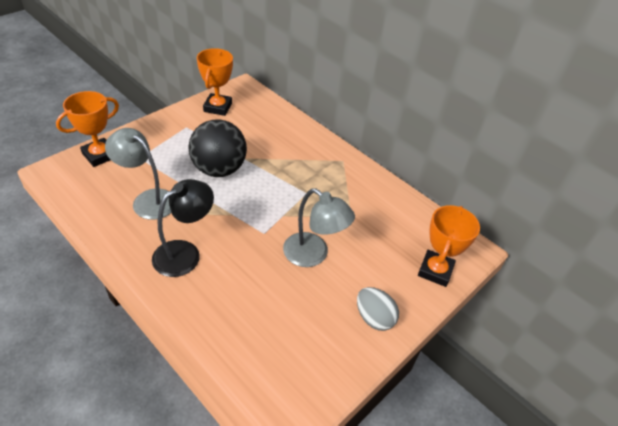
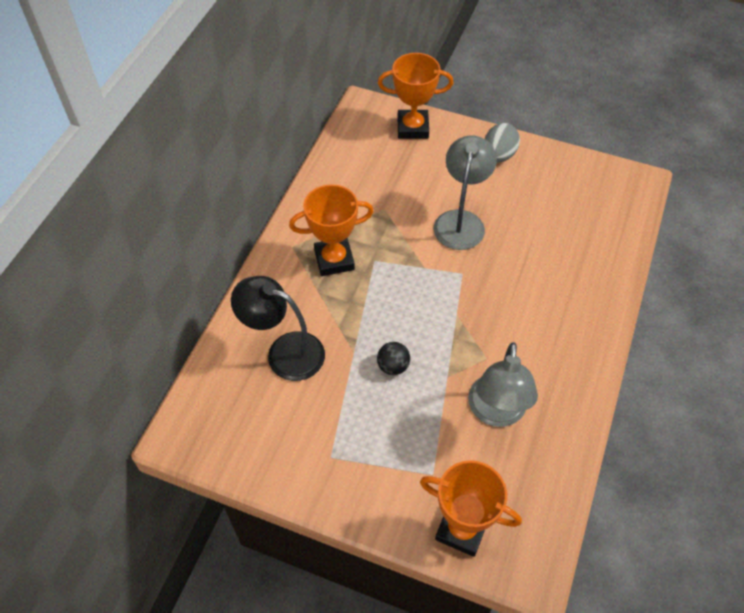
camera: 110 degrees left, 10 degrees up
(185, 253) = (540, 329): black lamp -> black lamp (284, 352)
(218, 107) = (258, 441): orange trophy -> orange trophy (334, 260)
(219, 169) = (393, 366): black ball -> black ball, size x0.41

